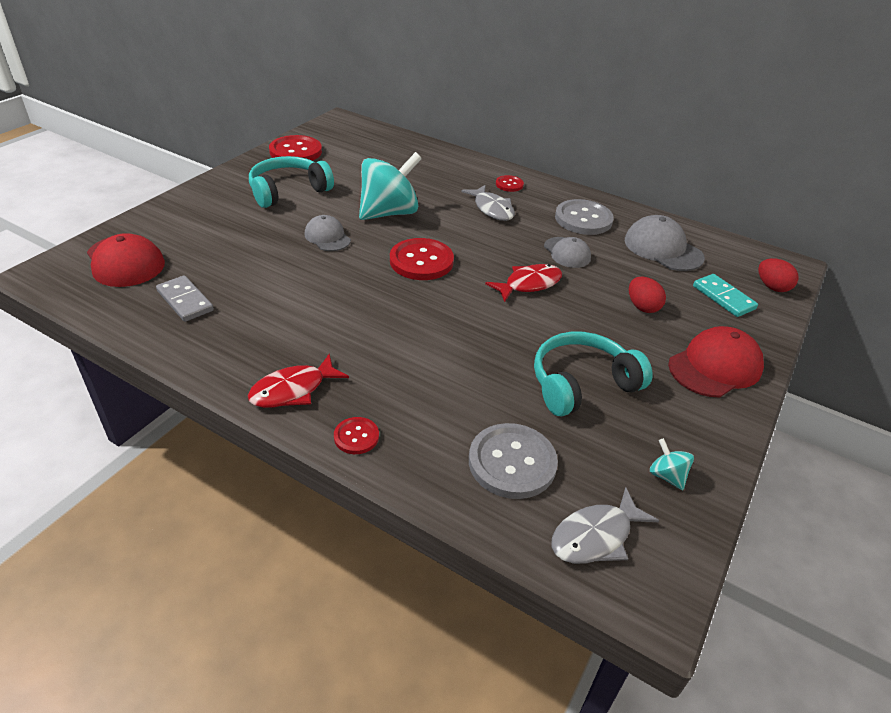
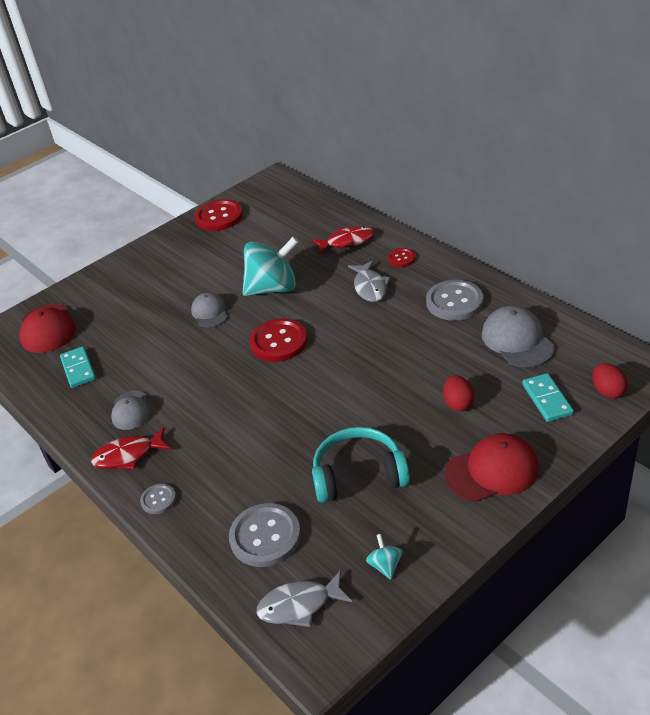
camera: 25 degrees right, 0 degrees up
(185, 301) = (78, 369): grey domino -> turquoise domino
(288, 191) = (196, 262): turquoise headphones -> none
(356, 437) = (158, 500): red button -> grey button
(529, 284) = (363, 372): red fish -> red fish (347, 242)
(567, 252) = (417, 340): grey cap -> grey cap (131, 410)

